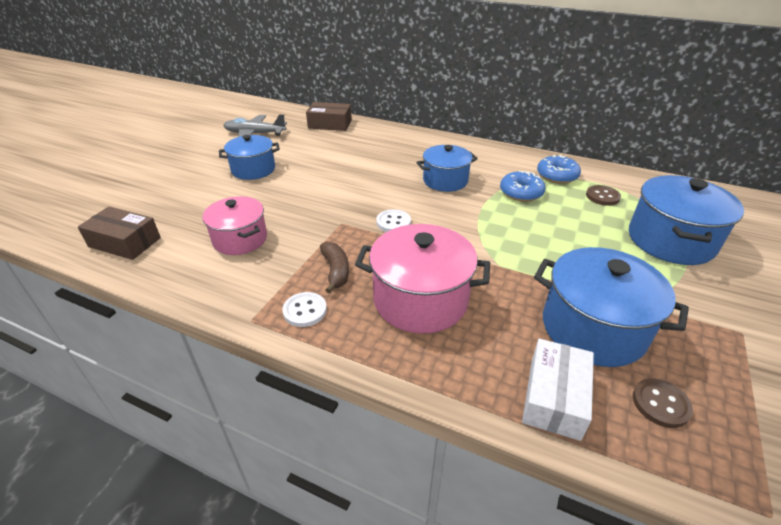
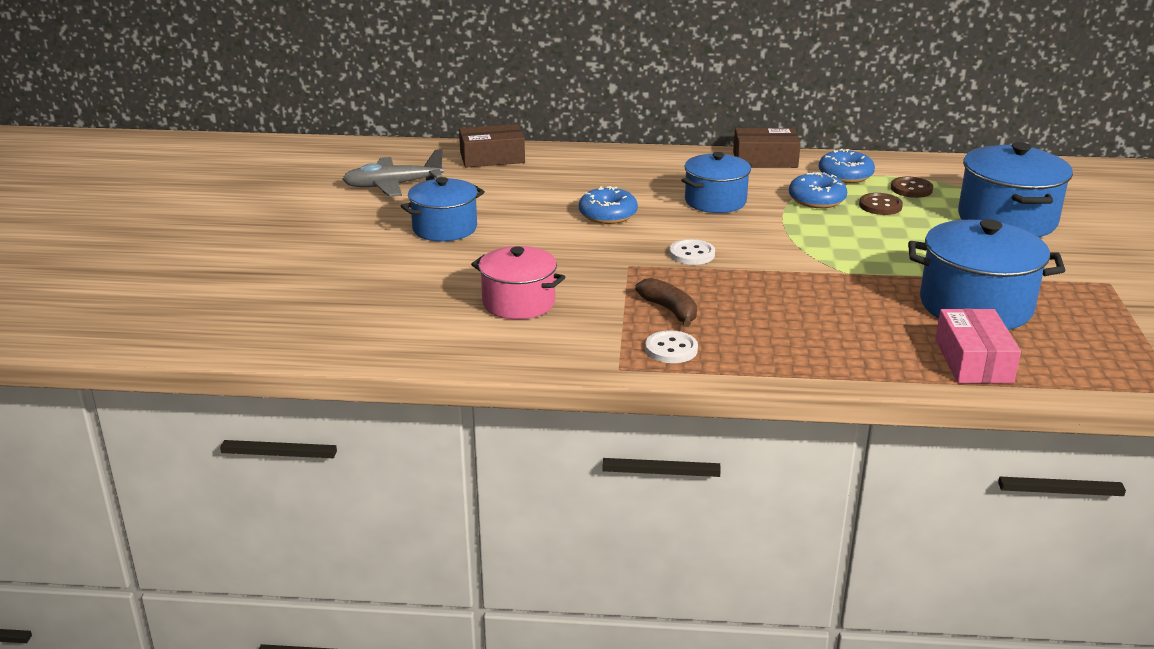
camera: 20 degrees left, 10 degrees down
(125, 242) = (367, 332): brown box -> brown box (765, 160)
(363, 178) = (608, 215): none -> blue donut
(420, 300) = (787, 317): pink pot -> none
(554, 397) = (973, 361): white box -> pink box
(660, 404) = (1065, 346): brown button -> brown button (880, 206)

